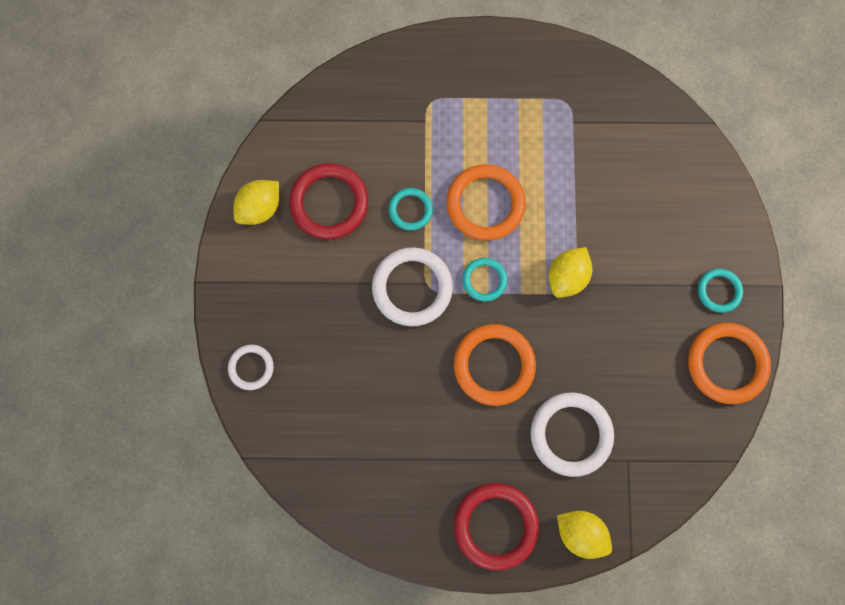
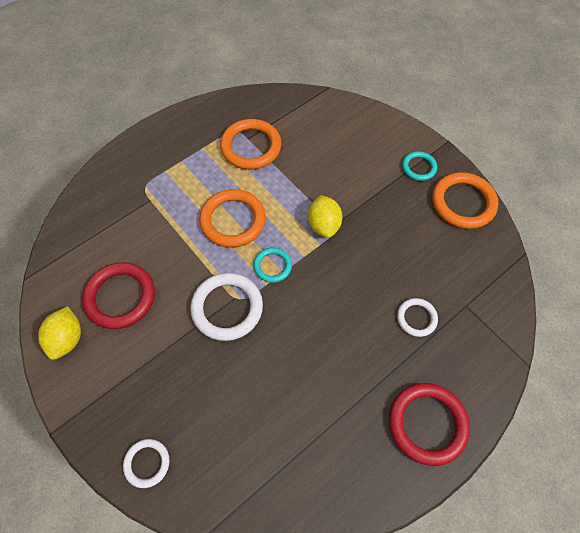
camera: 40 degrees left, 15 degrees down
(410, 210) = (184, 259): turquoise ring -> none
(494, 365) = (327, 314): orange ring -> orange ring (251, 147)
(571, 434) = (416, 318): white ring -> white ring, size x0.56
(580, 532) = (484, 378): yellow lemon -> none

